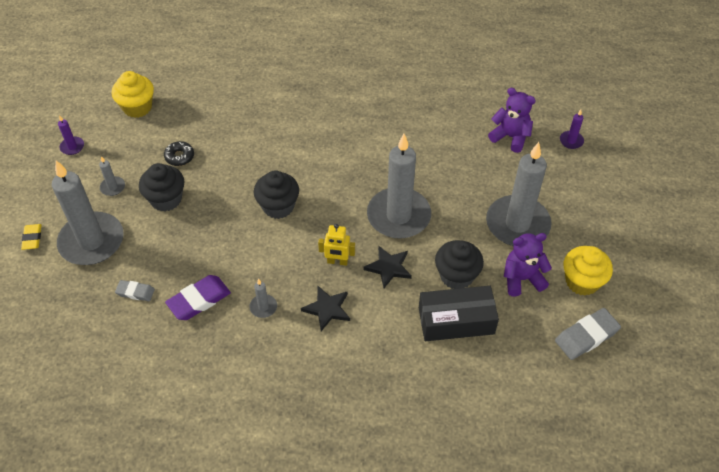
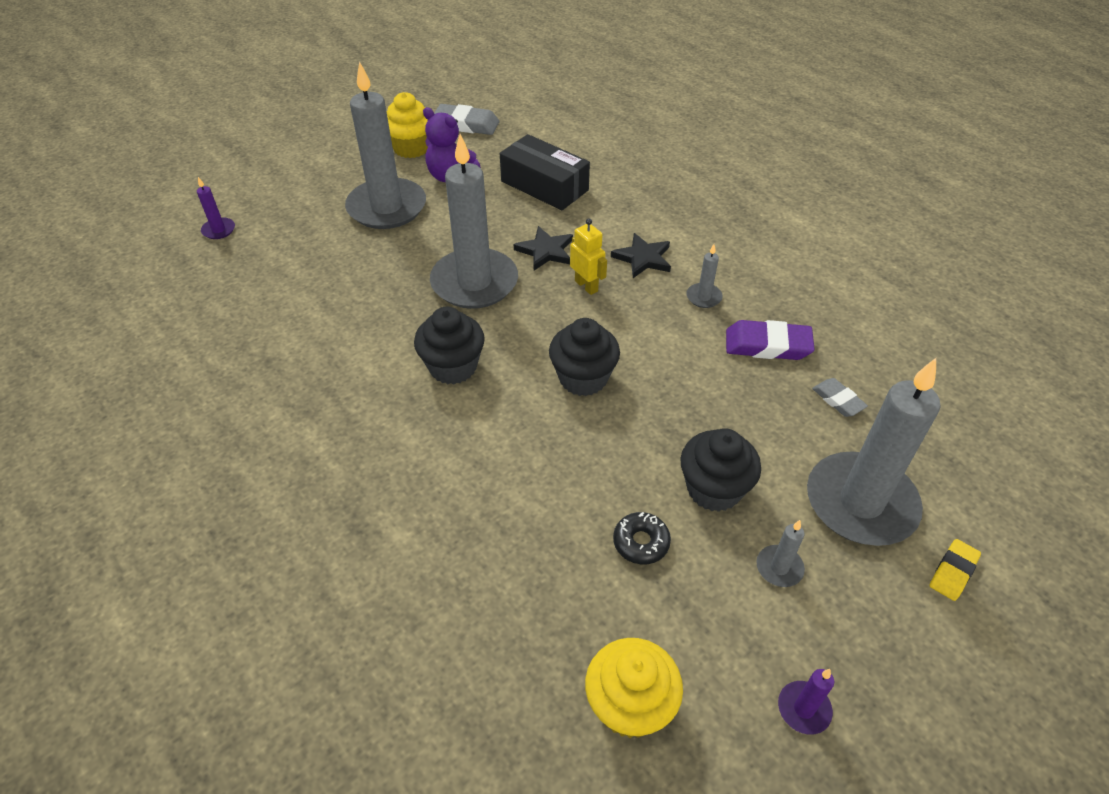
camera: 135 degrees left, 5 degrees down
(456, 276) = (497, 209): black cupcake -> black cupcake (453, 367)
(510, 137) = (257, 272): purple teddy bear -> none

